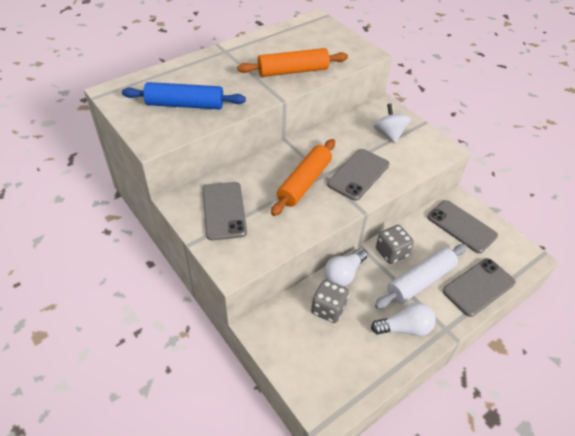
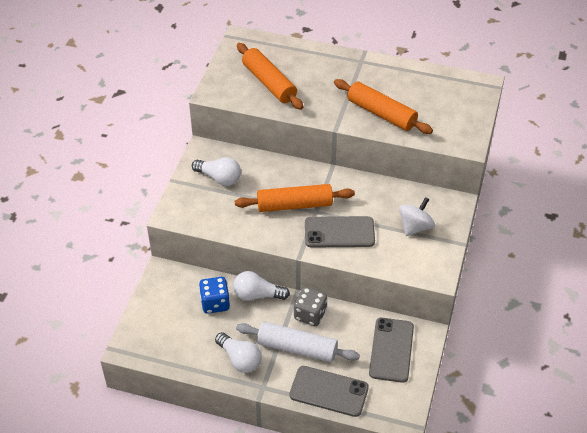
camera: 55 degrees right, 0 degrees up
(185, 105) = (269, 83): blue rolling pin -> orange rolling pin
(224, 210) = (219, 178): grey phone -> white light bulb
(328, 309) = (215, 303): grey dice -> blue dice

